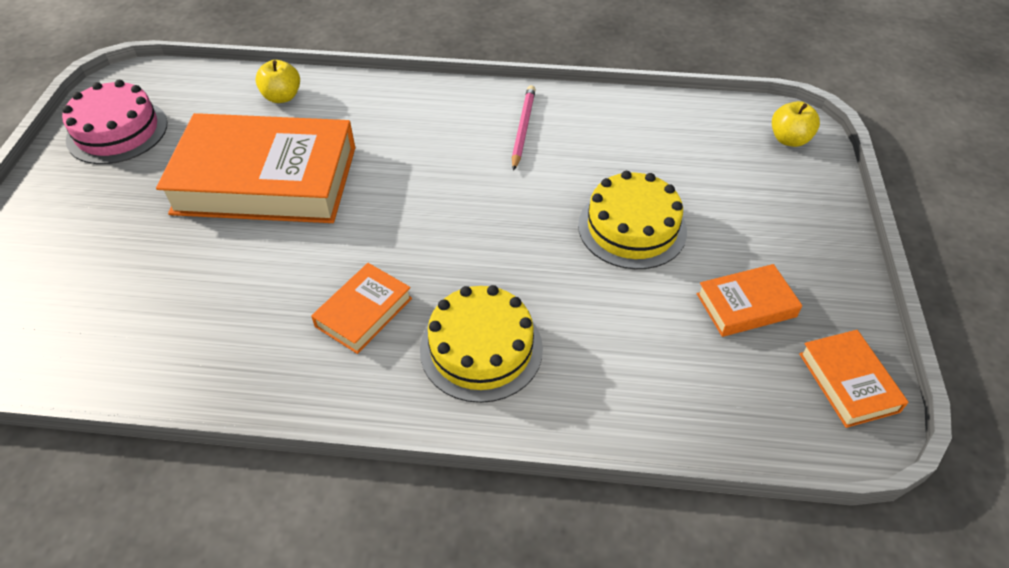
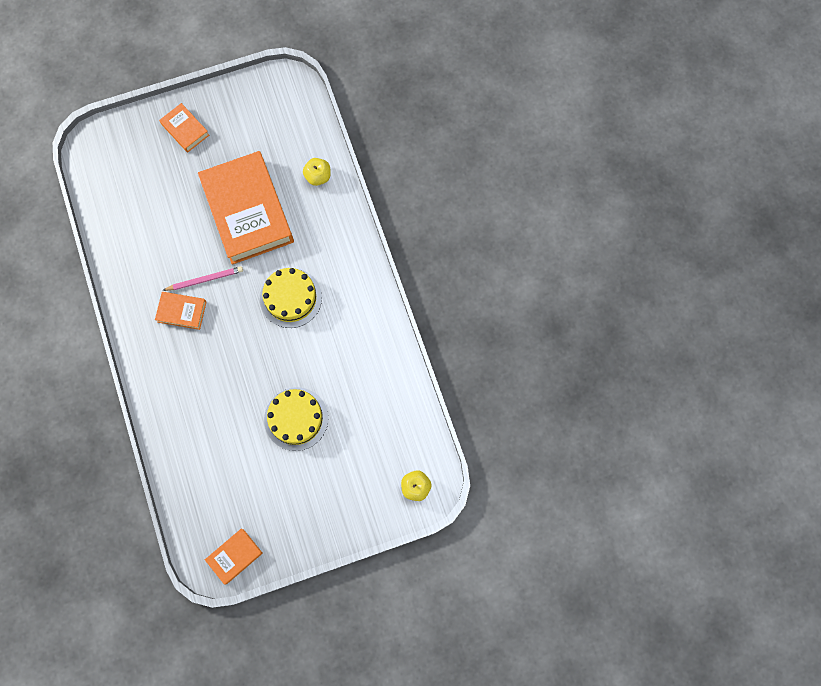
camera: 65 degrees right, 25 degrees up
(117, 131) = (249, 110): pink cake -> none
(481, 349) = (183, 376): yellow cake -> yellow cake (290, 298)
(523, 129) = (353, 326): pink pencil -> pink pencil (205, 279)
(746, 305) = (264, 495): orange book -> orange book (185, 130)

